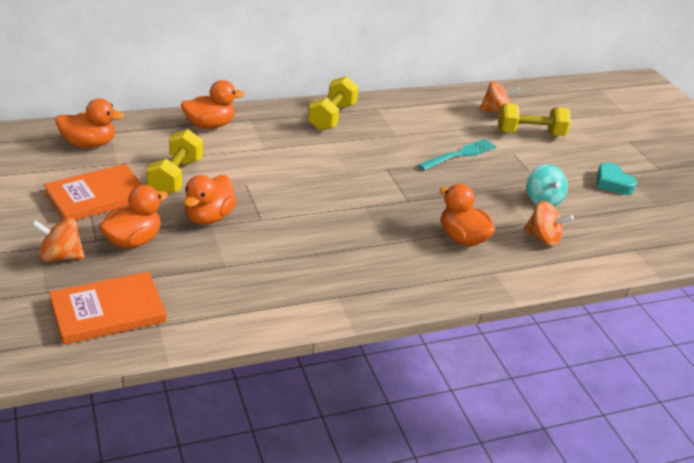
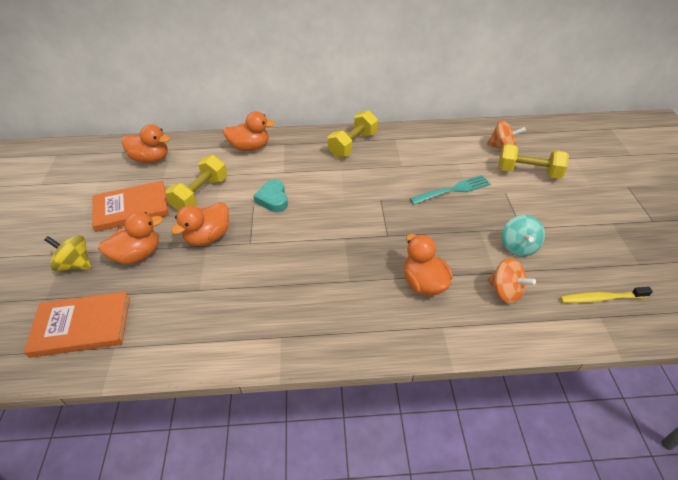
camera: 20 degrees right, 10 degrees up
(61, 256) = (75, 264): orange spinning top -> yellow spinning top
(612, 183) = (597, 233): turquoise heart -> turquoise heart (273, 199)
(631, 235) = (601, 298): none -> yellow toothbrush

